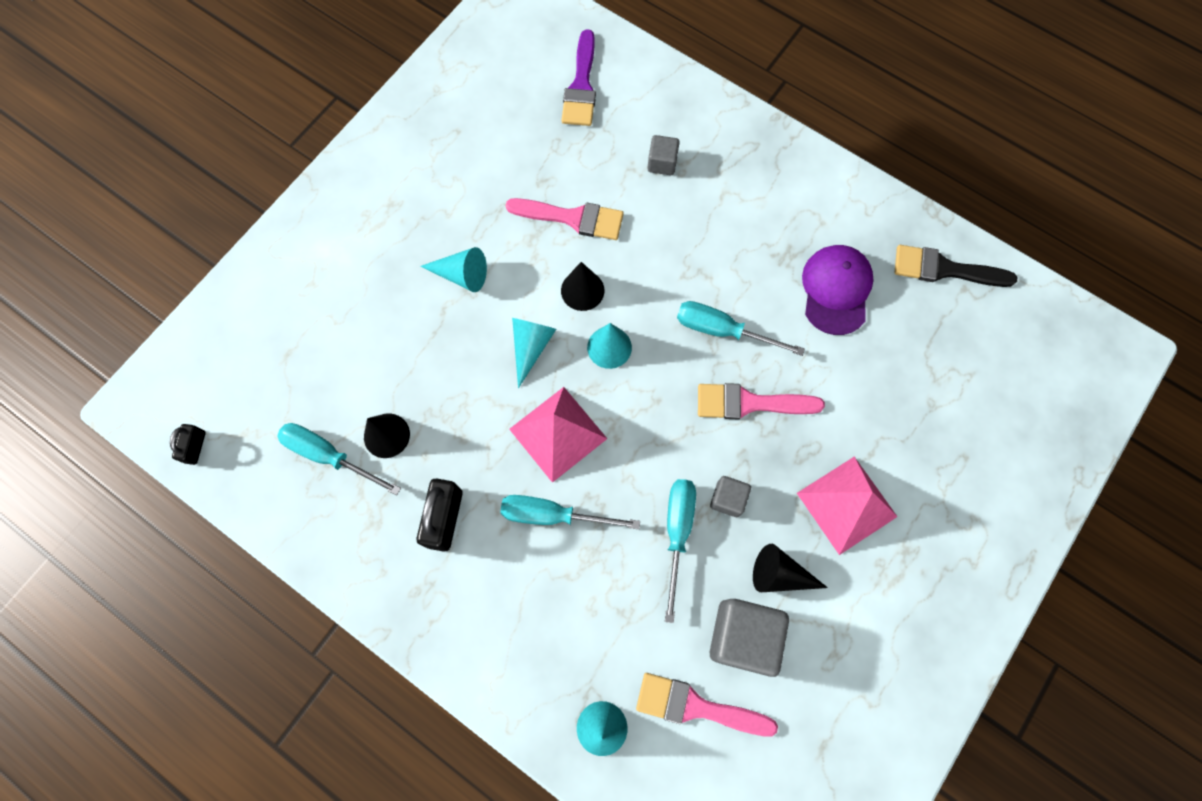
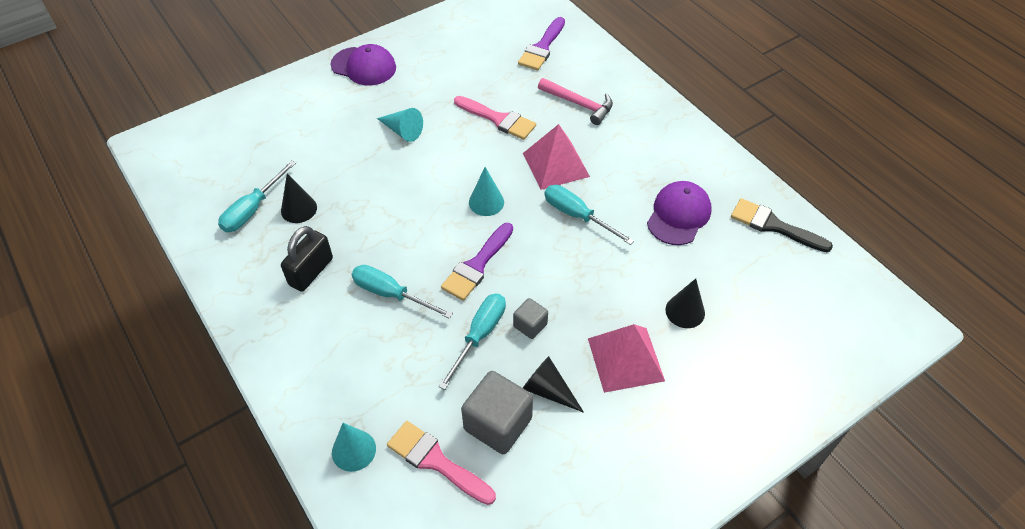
camera: 20 degrees right, 20 degrees down
(195, 447) = (168, 178): black padlock -> none
(329, 456) = (253, 209): turquoise screwdriver -> turquoise screwdriver turned 105 degrees counterclockwise
(365, 188) = (364, 66): none -> purple cap
(531, 347) = (429, 186): turquoise cone -> none
(558, 433) = (421, 244): pink pyramid -> pink pyramid (555, 164)
(582, 290) = (484, 163): black cone -> black cone (685, 311)
(635, 440) = (477, 265): none -> purple brush
(662, 163) = (579, 104): grey cube -> pink hammer
(749, 403) = (577, 268): pink brush -> none

